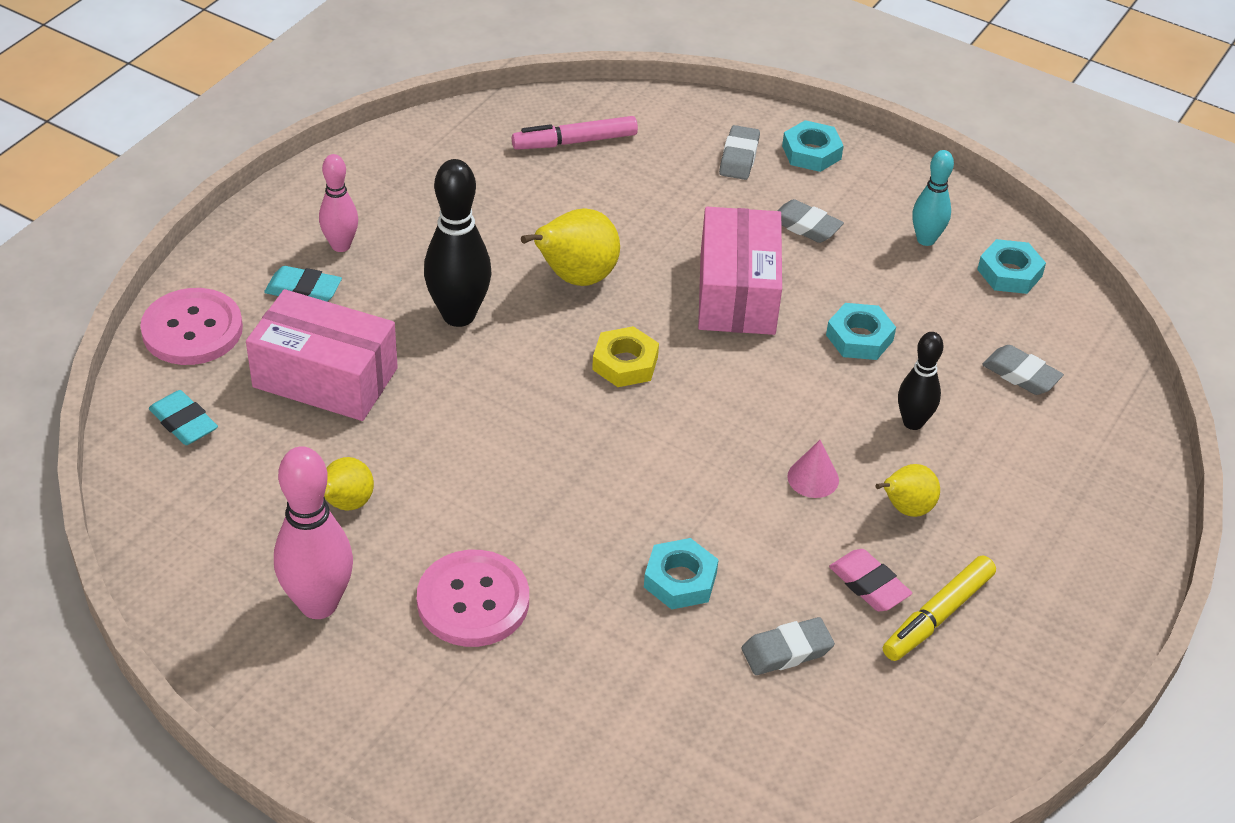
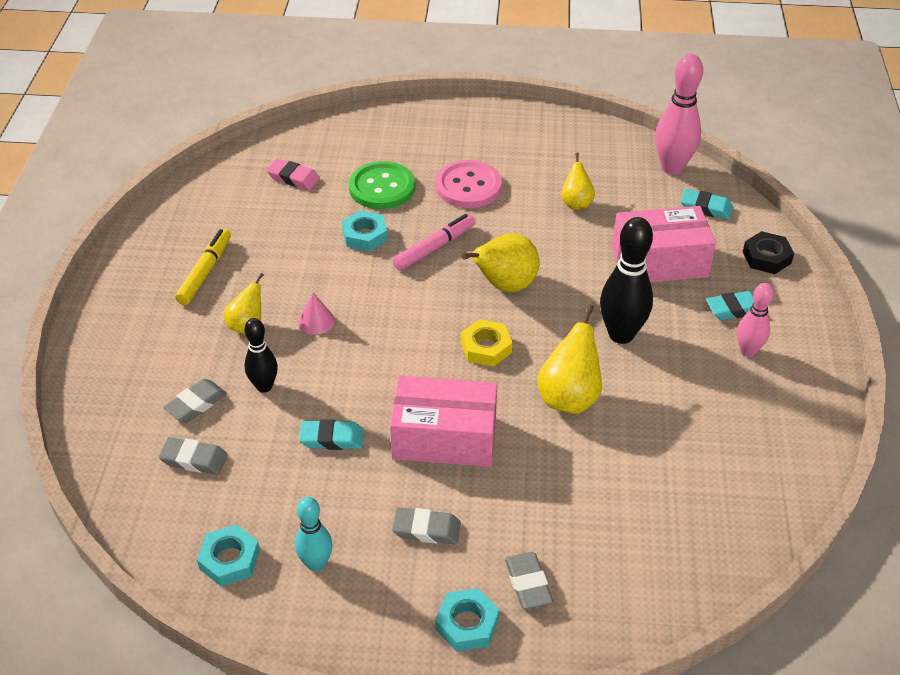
camera: 155 degrees right, 0 degrees up
(192, 329) = (766, 257): pink button -> black nut
(318, 604) = (543, 158): pink bowling pin -> pink bowling pin (672, 168)
(543, 427) = (505, 285): none -> yellow pear
(575, 142) = (676, 531): pink marker -> pink marker (434, 248)
(604, 657) = (382, 187): none -> green button
(737, 293) = (444, 437): pink box -> pink box turned 60 degrees counterclockwise
(786, 651) = (286, 224): grey eraser -> grey eraser (196, 404)
(859, 338) = (332, 438): turquoise nut -> turquoise eraser
(869, 585) = (253, 273): pink eraser -> pink eraser (293, 178)

